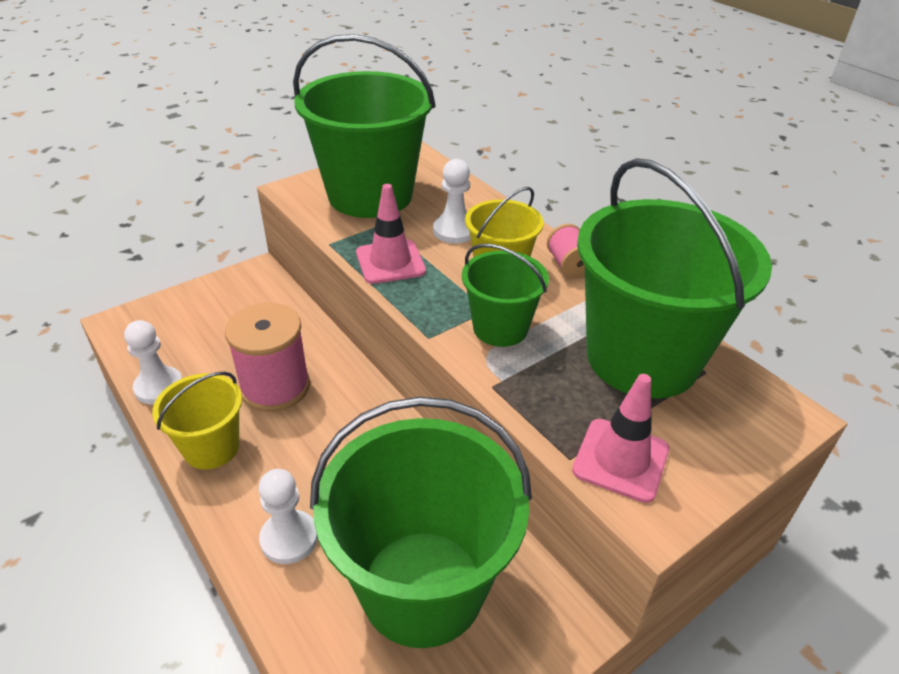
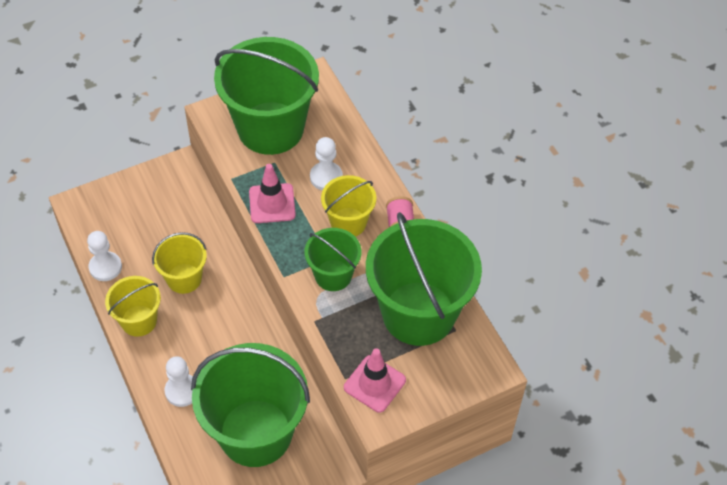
camera: 10 degrees right, 15 degrees up
(275, 387) = (184, 278): pink spool -> yellow bucket

